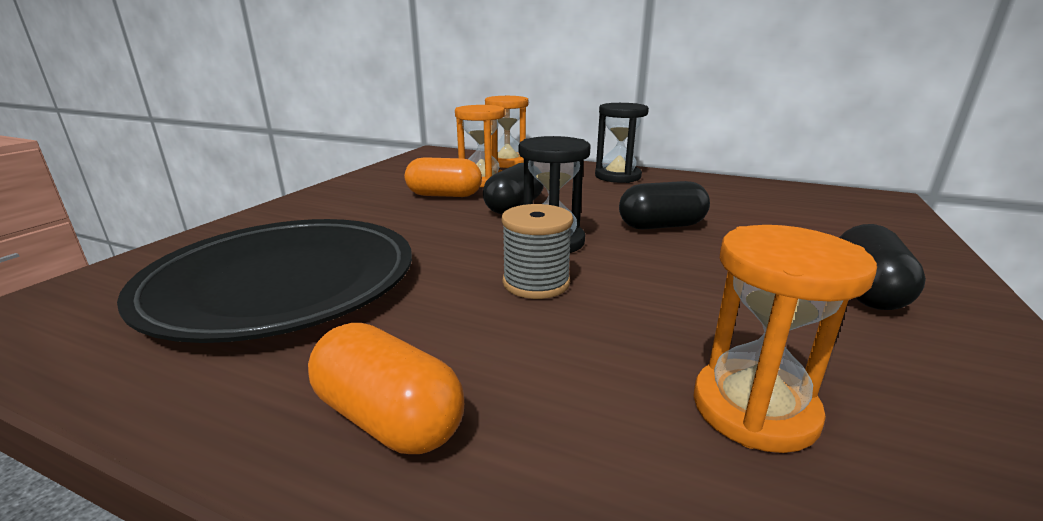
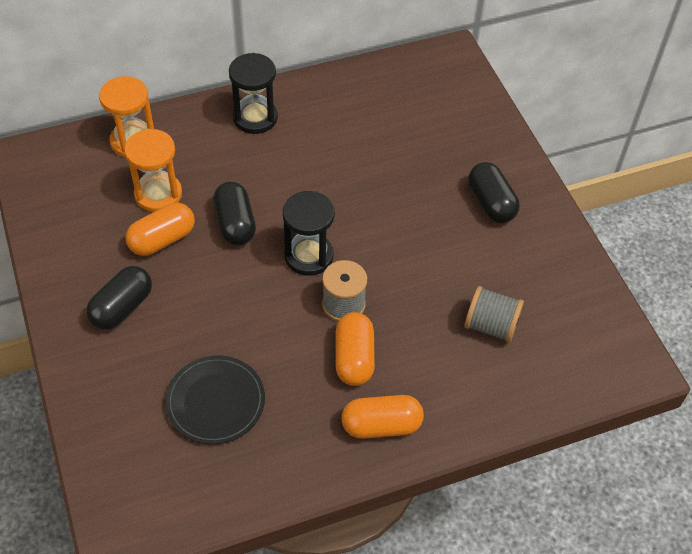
camera: 45 degrees left, 30 degrees up
(283, 283) = (215, 402): black plate -> black plate, size x0.56
(475, 327) = (354, 358): none -> orange capsule
(661, 226) = (352, 190): black capsule -> black capsule (122, 307)
(754, 409) = (491, 326): orange hourglass -> grey spool

